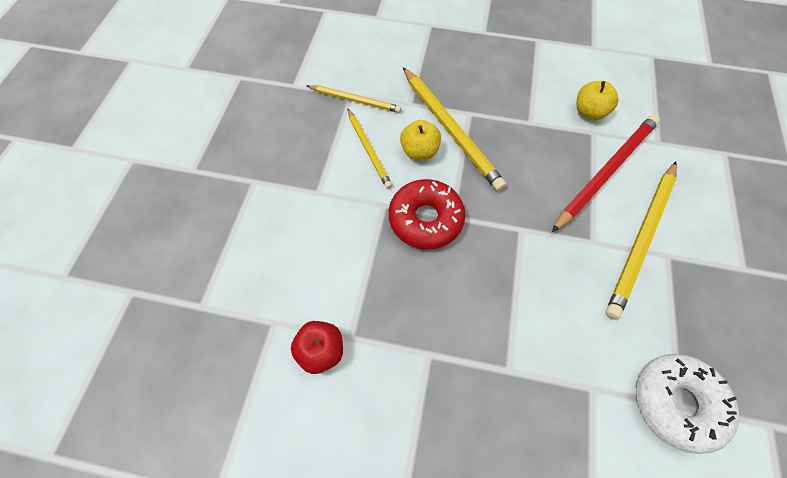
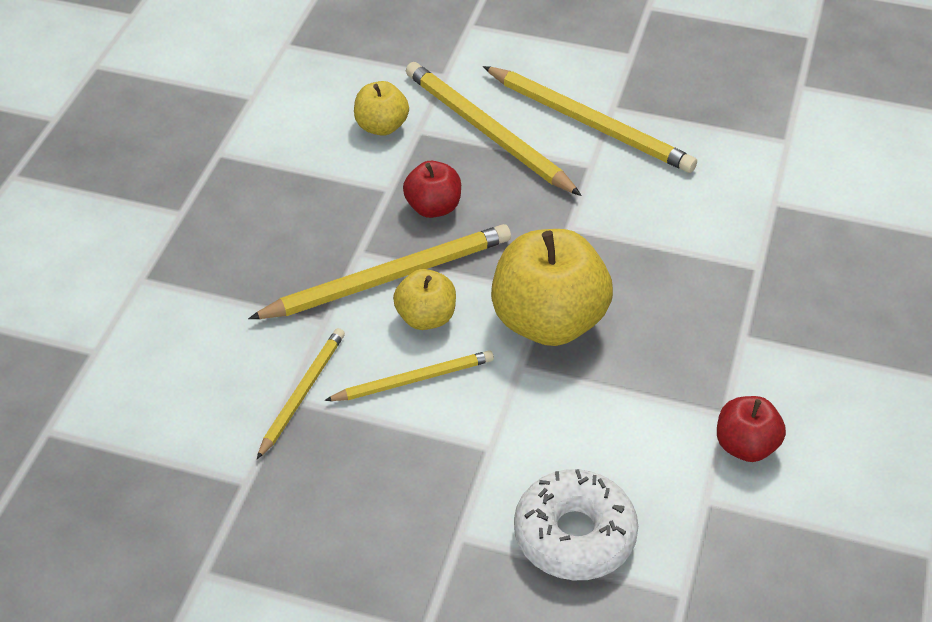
camera: 85 degrees left, 15 degrees down
(425, 219) = (548, 322): red donut -> yellow apple
(519, 147) = (433, 208): none -> red apple
(605, 172) = (487, 132): red pencil -> yellow pencil
(677, 403) = (784, 143): white donut -> white donut (574, 535)

